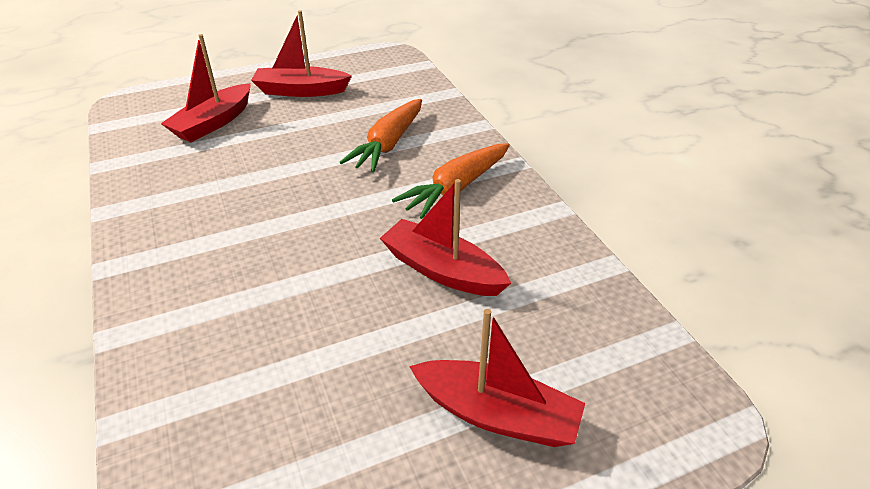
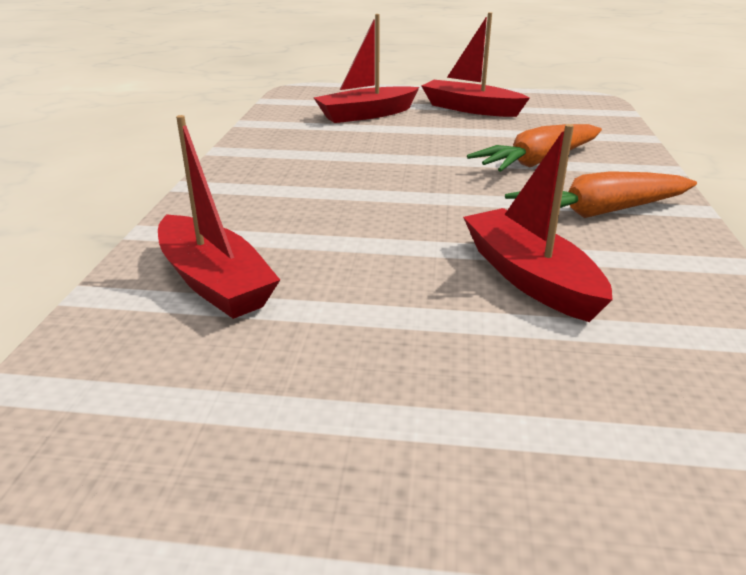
camera: 30 degrees right, 10 degrees down
(497, 414) = (506, 445): red boat -> red boat (214, 282)

